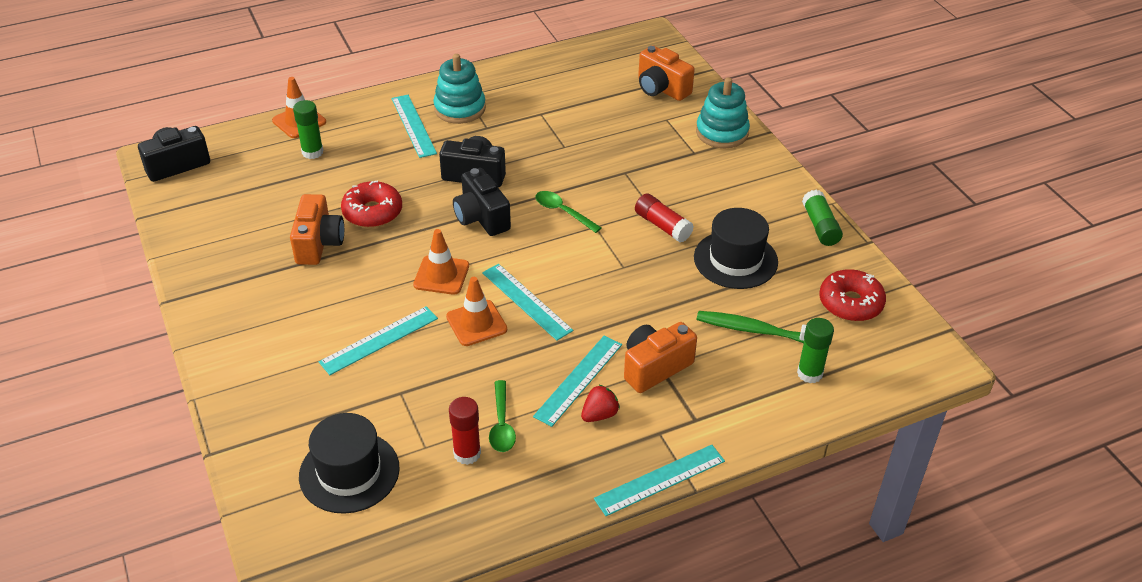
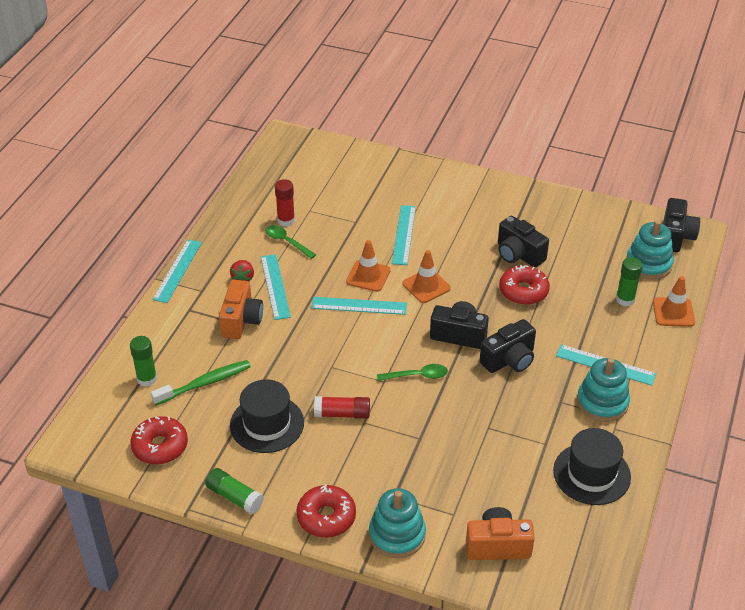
camera: 135 degrees right, 0 degrees up
(242, 162) = (648, 264): none -> turquoise stacking toy
(318, 243) = (518, 254): orange camera -> black camera
(349, 472) = (328, 181): black hat -> black hat (591, 474)
(761, 171) = (326, 517): none -> red donut

